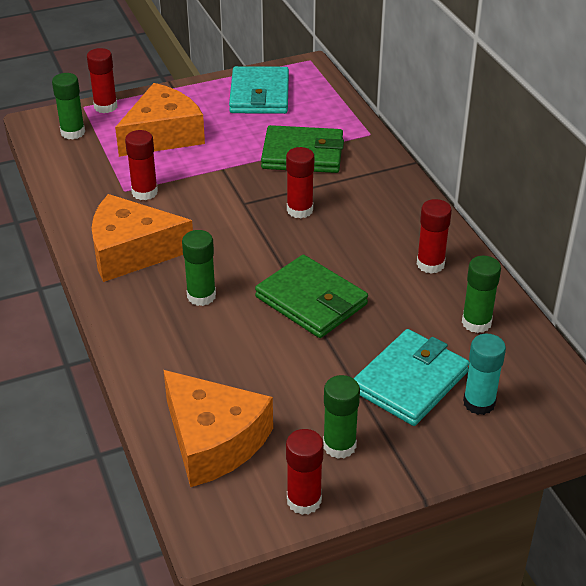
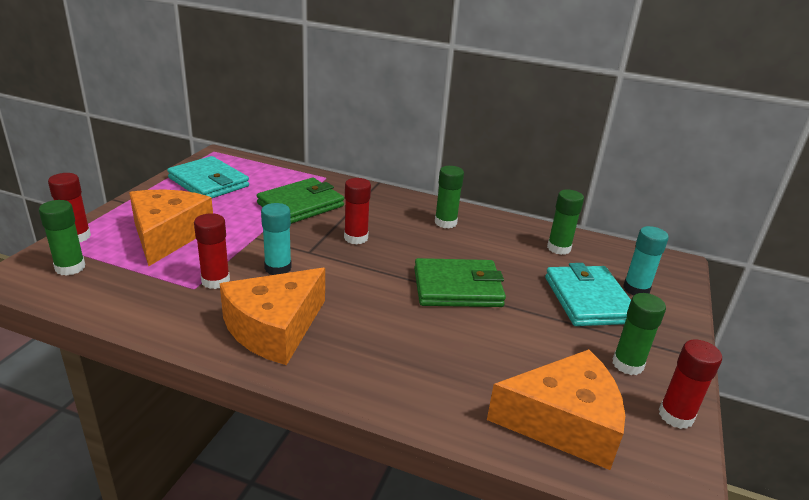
camera: 50 degrees left, 10 degrees down
(200, 205) = (278, 268): none -> turquoise glue stick
(201, 296) = (382, 328): green glue stick -> green glue stick (445, 222)
(430, 264) = (483, 230): red glue stick -> none

